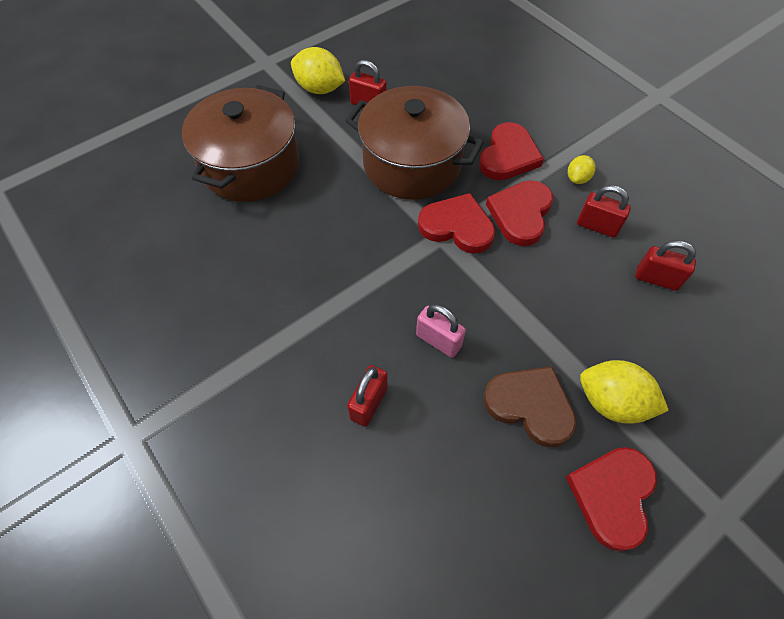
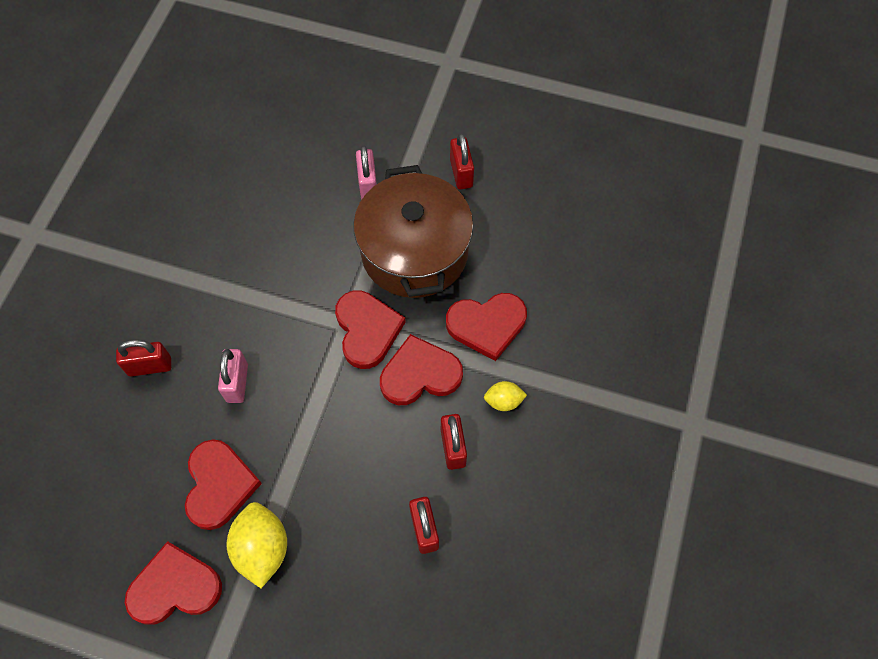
camera: 55 degrees right, 5 degrees up
(250, 165) = (319, 135): brown pot -> none
(319, 89) = (450, 123): yellow lemon -> none
(327, 160) = (368, 185): none -> pink padlock
(530, 405) = (219, 485): brown heart -> red heart

